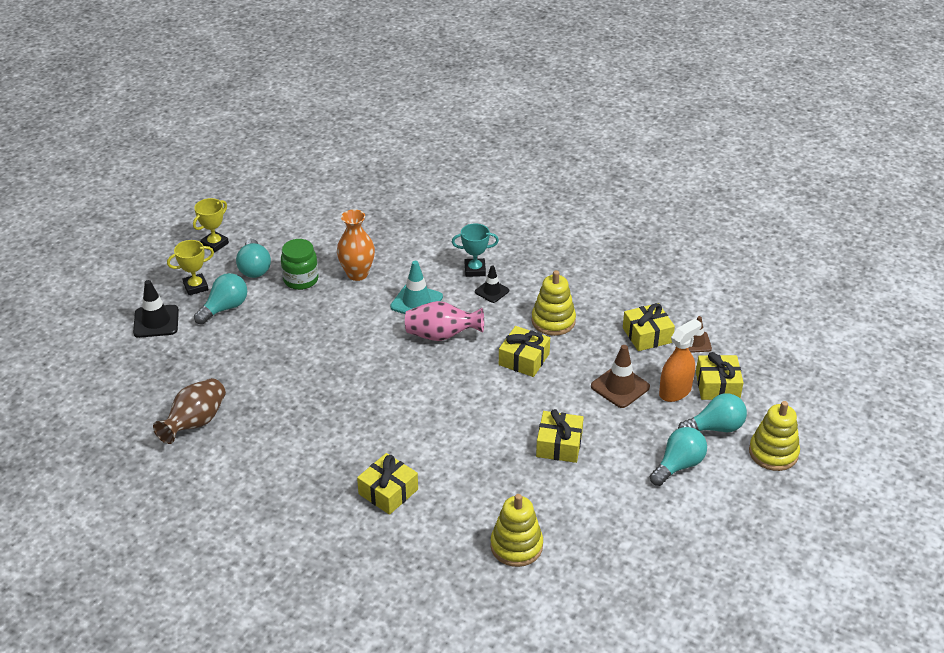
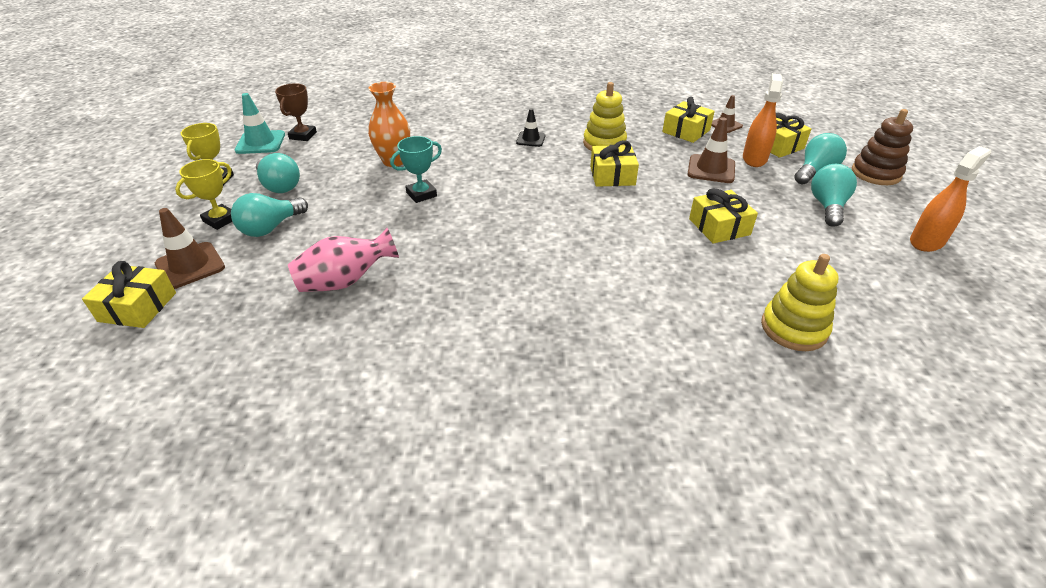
camera: 30 degrees left, 0 degrees up
(156, 321) = (190, 266): black traffic cone -> brown traffic cone
(195, 423) = (318, 352): brown vase -> none
(225, 308) = (270, 228): turquoise light bulb -> turquoise light bulb turned 150 degrees counterclockwise
(301, 280) = (339, 181): green jar -> none
(305, 216) = (303, 135): none -> brown trophy
(388, 492) = (613, 332): yellow gift -> yellow gift (138, 307)
(416, 302) = (471, 165): turquoise traffic cone -> turquoise traffic cone (260, 142)
(441, 335) = (521, 181): pink vase -> pink vase (345, 281)
(475, 270) = (500, 130): turquoise trophy -> turquoise trophy (421, 194)
(721, 532) = (927, 241): none -> orange spray bottle
(773, 453) = (875, 173): yellow stacking toy -> brown stacking toy

